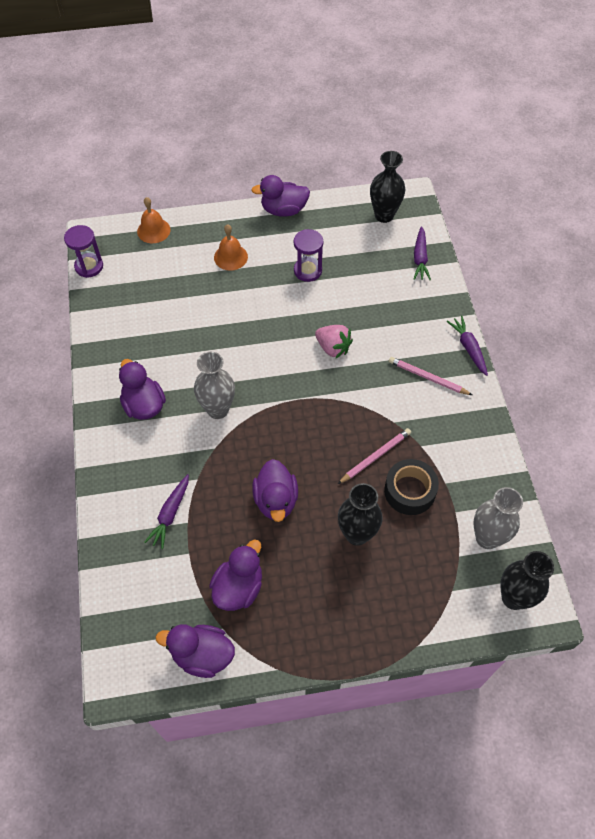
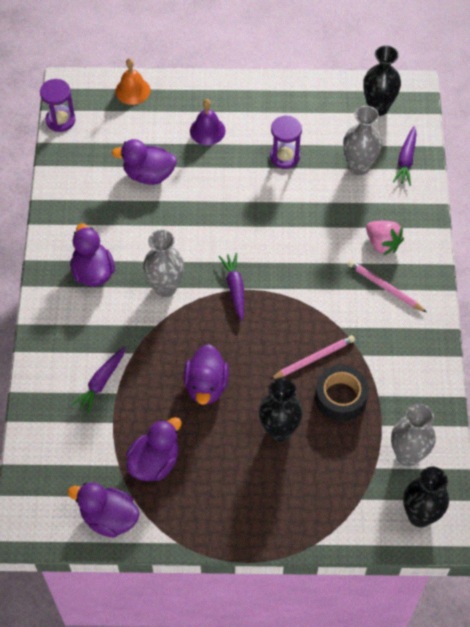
camera: 10 degrees right, 0 degrees up
(230, 257) = (207, 130): orange bell -> purple bell
(283, 210) = (272, 87): purple duck -> purple duck (149, 174)
(333, 348) = (294, 242): pink strawberry -> pink strawberry (382, 244)
(378, 270) = (359, 166): none -> grey vase
(468, 348) = (434, 263): purple carrot -> purple carrot (235, 288)

